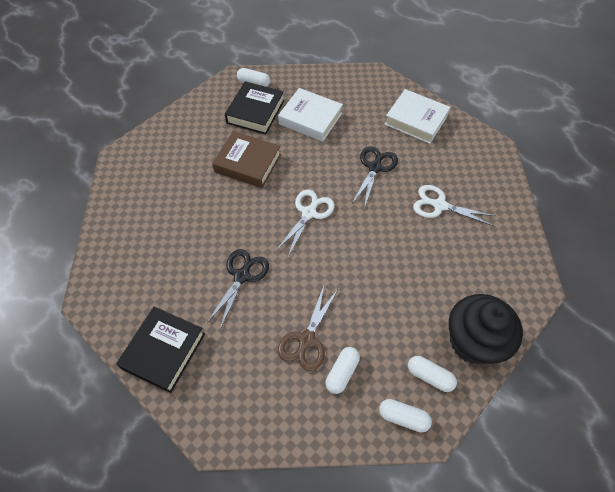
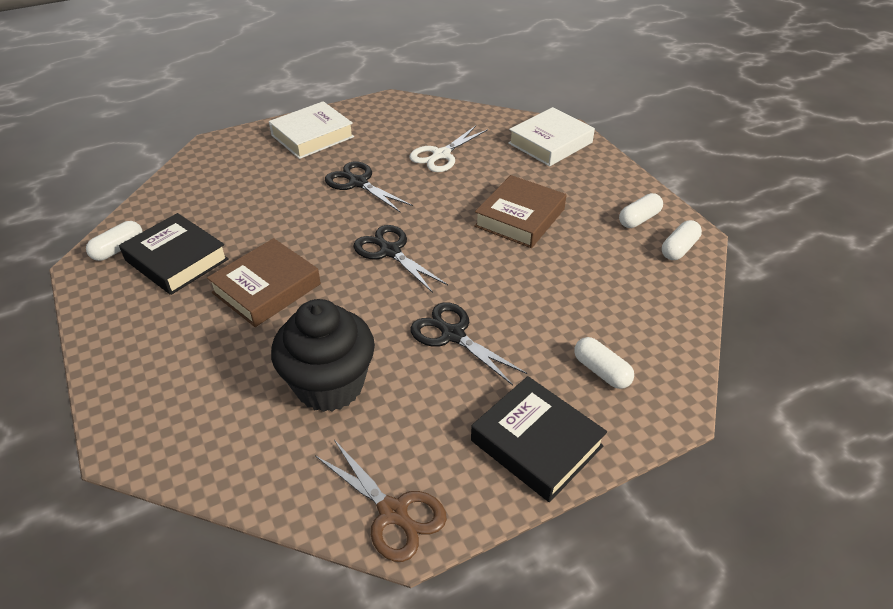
camera: 70 degrees left, 15 degrees down
(306, 340) = (569, 297): brown scissors -> brown scissors (394, 513)
(309, 212) = (389, 251): white scissors -> black scissors
(310, 119) = (237, 213): white book -> white book (550, 143)
(342, 372) = (618, 278): white capsule -> white capsule (601, 371)
(386, 283) = (520, 218): none -> brown book
(472, 342) = (610, 182): black cupcake -> black cupcake (330, 385)

